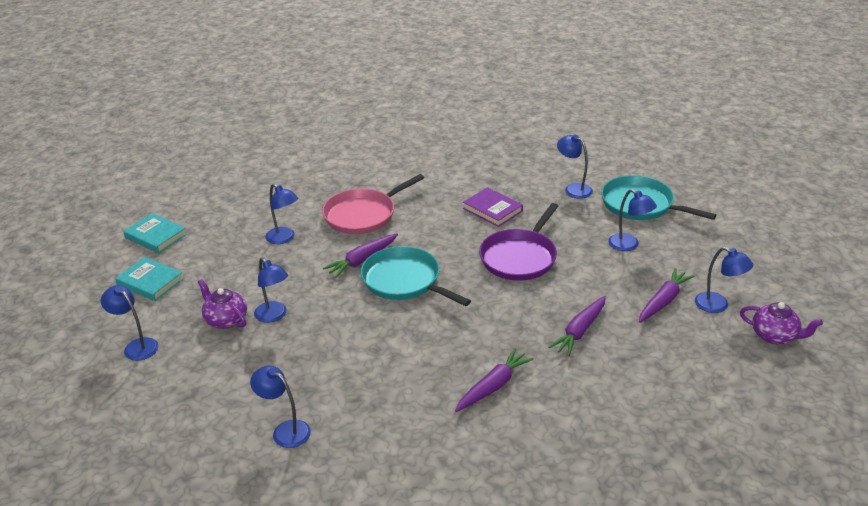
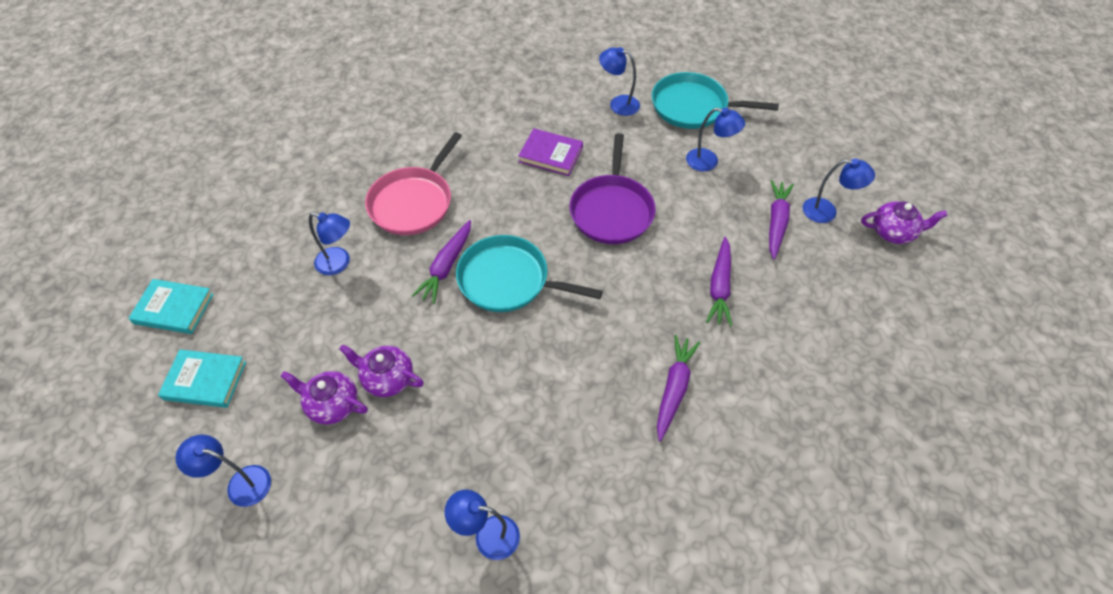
camera: 25 degrees left, 20 degrees up
(274, 316) = (387, 378): blue lamp -> purple teapot

